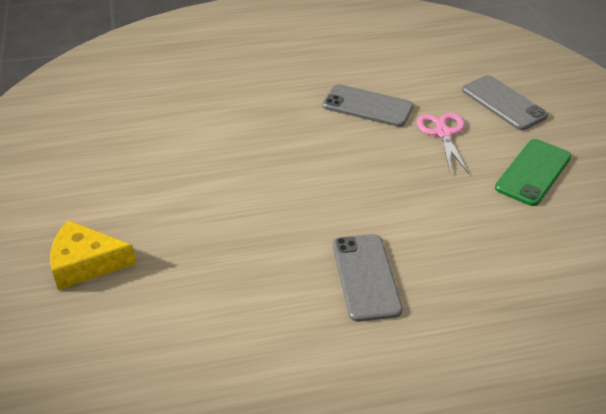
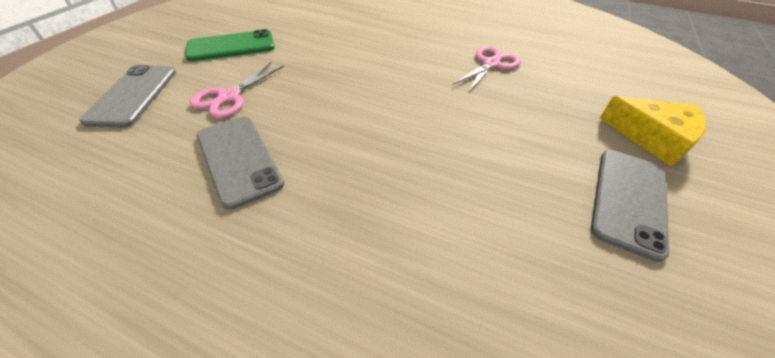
camera: 145 degrees left, 5 degrees up
(272, 287) = (491, 64): none -> pink scissors
(365, 277) = (423, 46): grey phone -> grey phone (629, 200)

